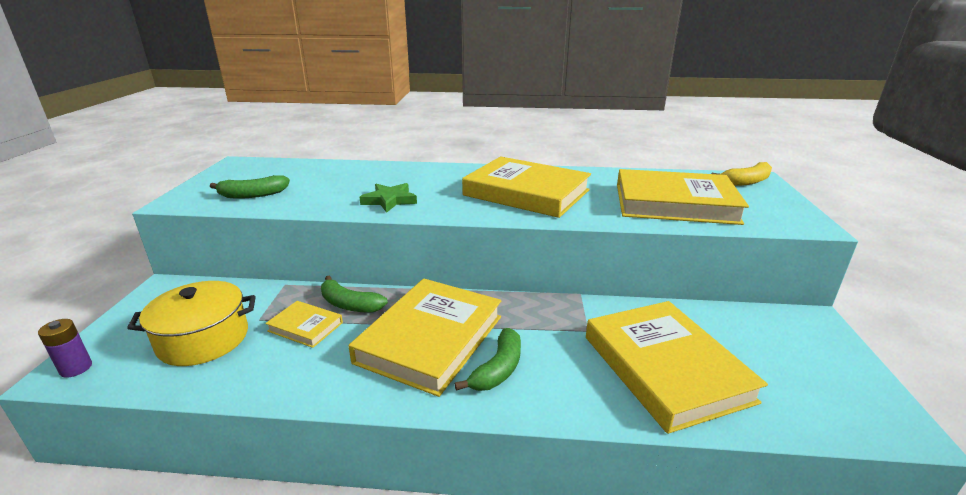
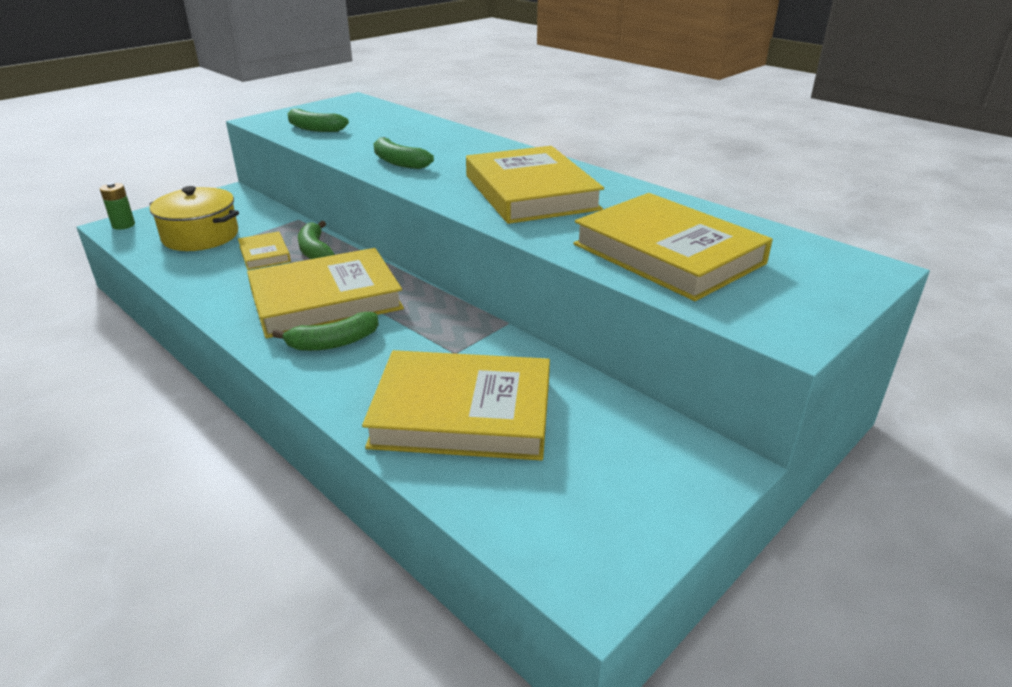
camera: 40 degrees right, 5 degrees up
(76, 368) = (123, 225): purple battery -> green battery
(389, 200) = (398, 162): green star -> green banana
(665, 368) = (462, 412): yellow book -> yellow book turned 75 degrees clockwise
(746, 182) = (839, 265): yellow banana -> none

